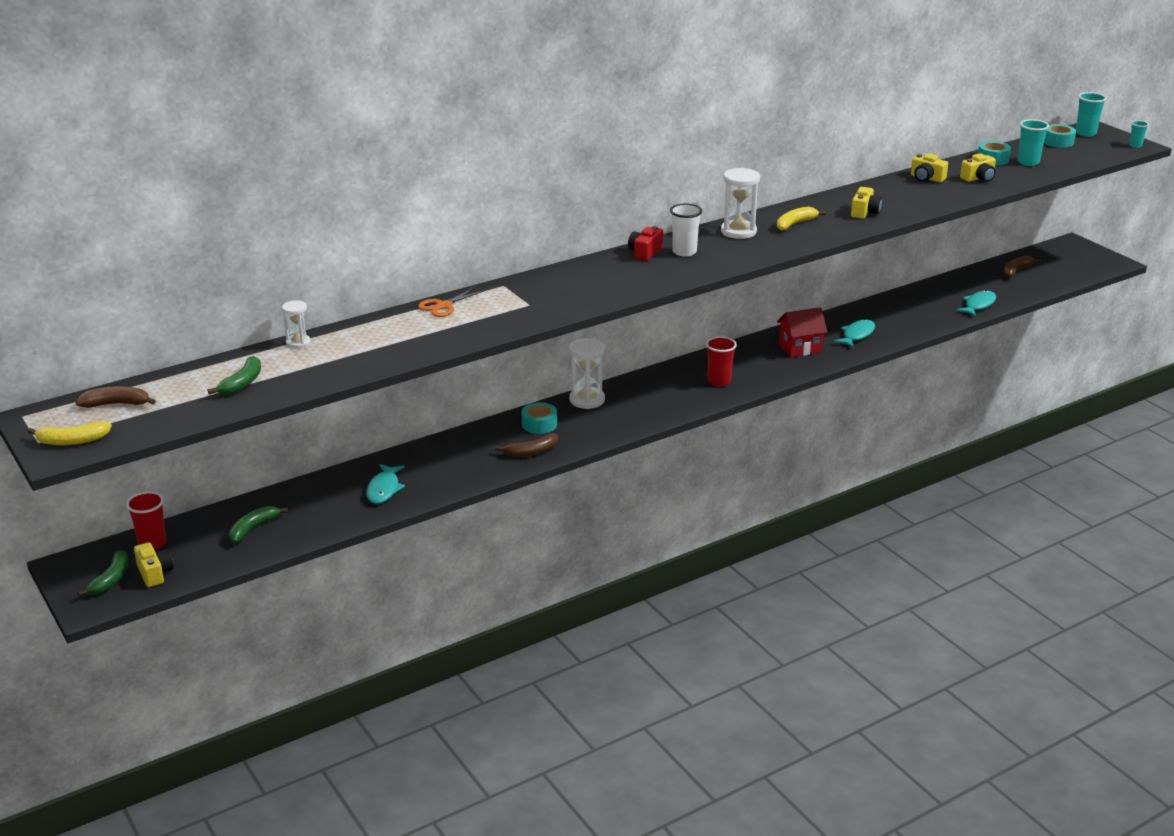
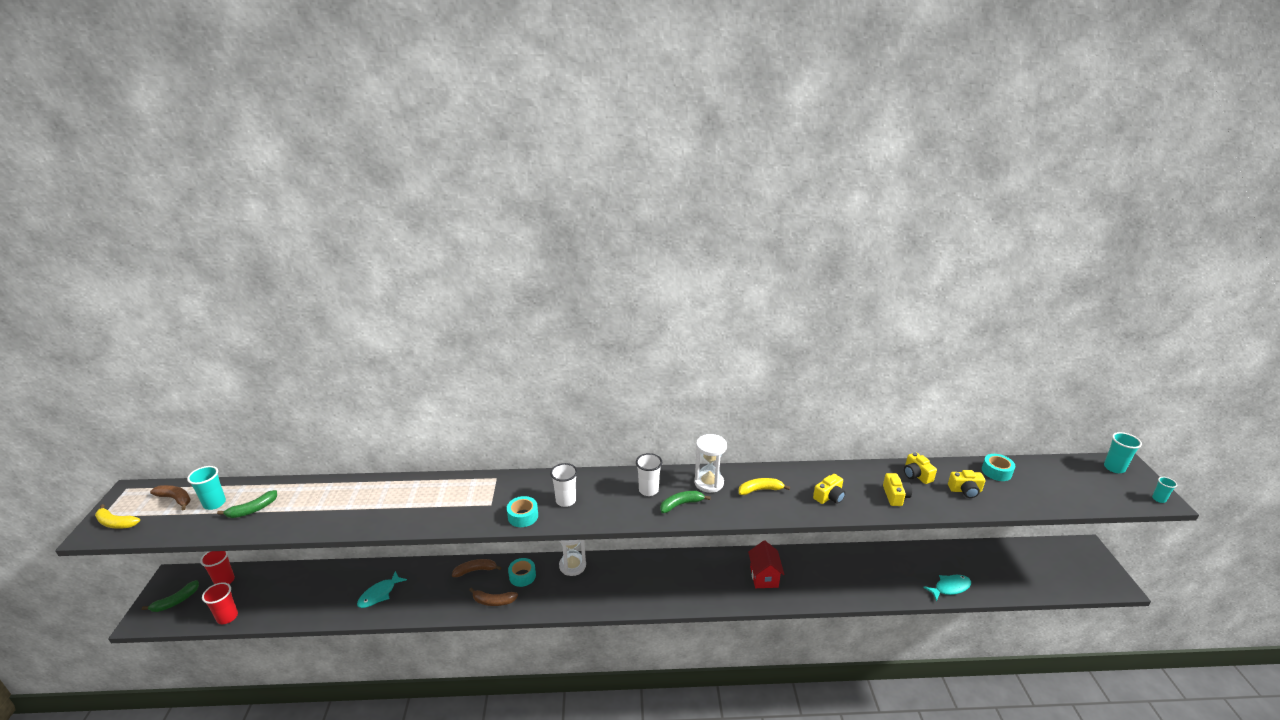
camera: 30 degrees right, 0 degrees up
(155, 573) = (199, 608): yellow camera -> yellow camera (895, 496)
(253, 529) = (281, 594): green banana -> green banana (681, 504)
(298, 343) = (324, 484): white hourglass -> none
(444, 306) = (440, 484): orange scissors -> none
(608, 281) = (566, 500): none -> white cup
(645, 252) = (620, 480): red camera -> none
(719, 381) = (676, 587): red cup -> red cup (227, 617)
(800, 348) = (764, 577): red house -> red house turned 75 degrees clockwise
(857, 335) = (820, 581): turquoise fish -> none
(1016, 271) = (1012, 561): brown banana -> brown banana (475, 570)
(1028, 162) = (1029, 486): turquoise cup -> turquoise cup (214, 503)
(1058, 142) = (1077, 470): turquoise tape -> turquoise tape (523, 516)

